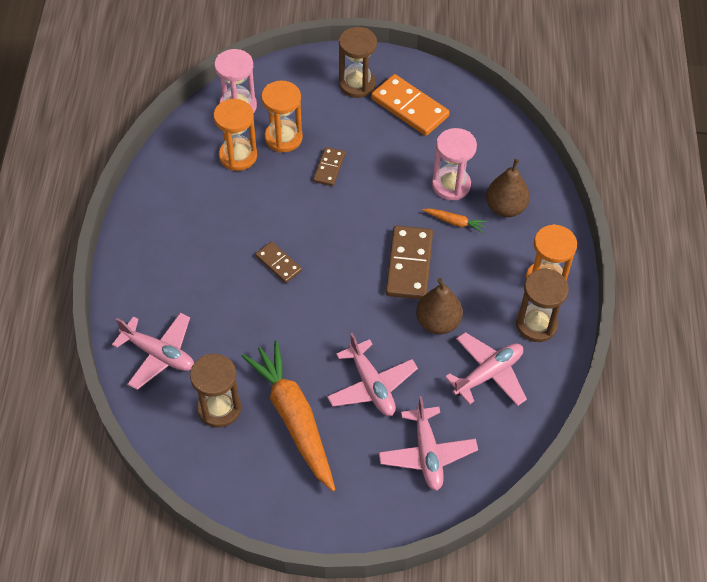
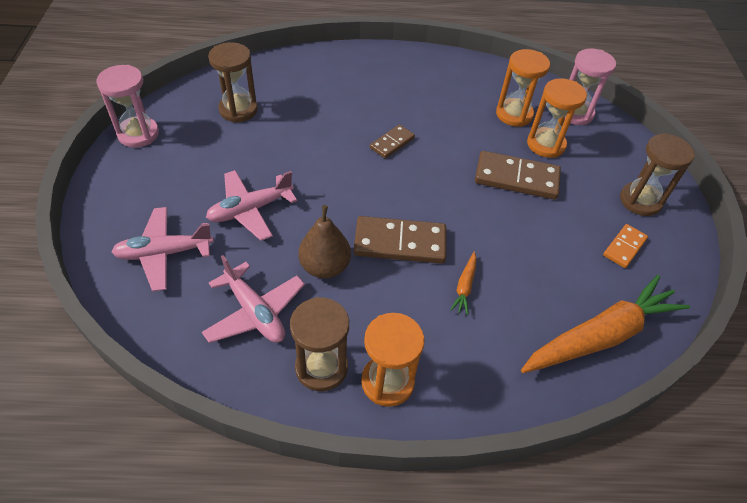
camera: 85 degrees right, 5 degrees down
(159, 354) = (294, 75): pink plane -> none
(294, 418) = (221, 155): orange carrot -> orange carrot (601, 336)
(329, 168) = (516, 178): brown domino -> brown domino, size x1.77
(409, 107) = (624, 247): orange domino -> orange domino, size x0.57
(451, 185) = (519, 285): pink hourglass -> pink hourglass (138, 134)
(505, 207) = (496, 341): brown pear -> none

